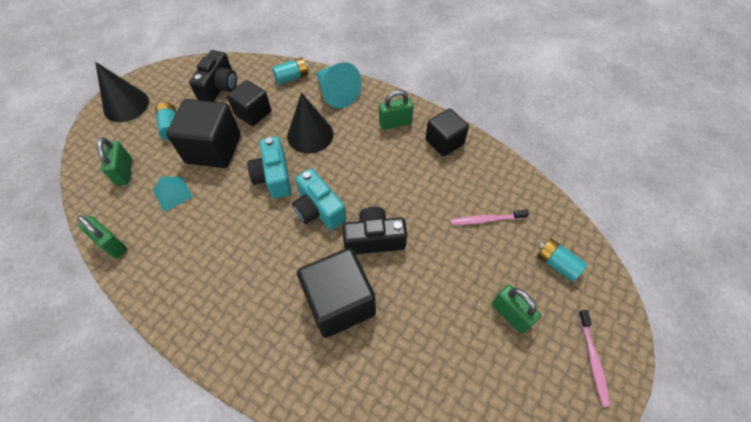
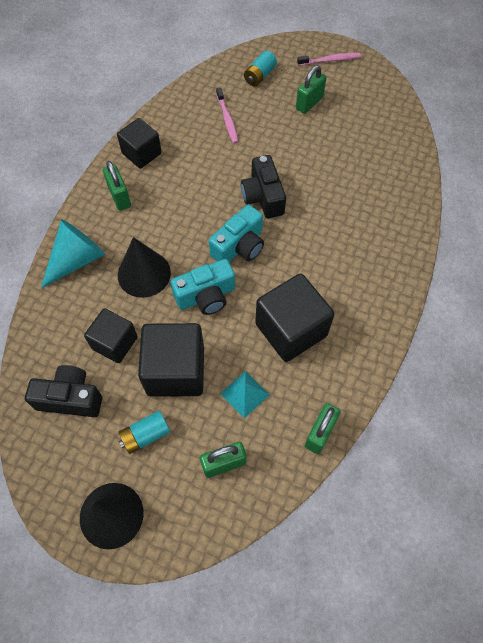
camera: 100 degrees left, 5 degrees up
(292, 77) = (50, 314): turquoise battery -> none
(339, 302) = (329, 213): black cube -> black cube (291, 330)

